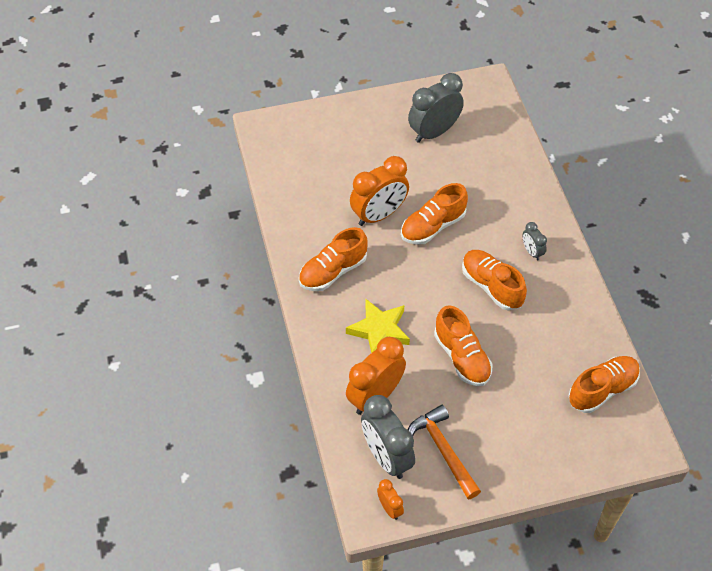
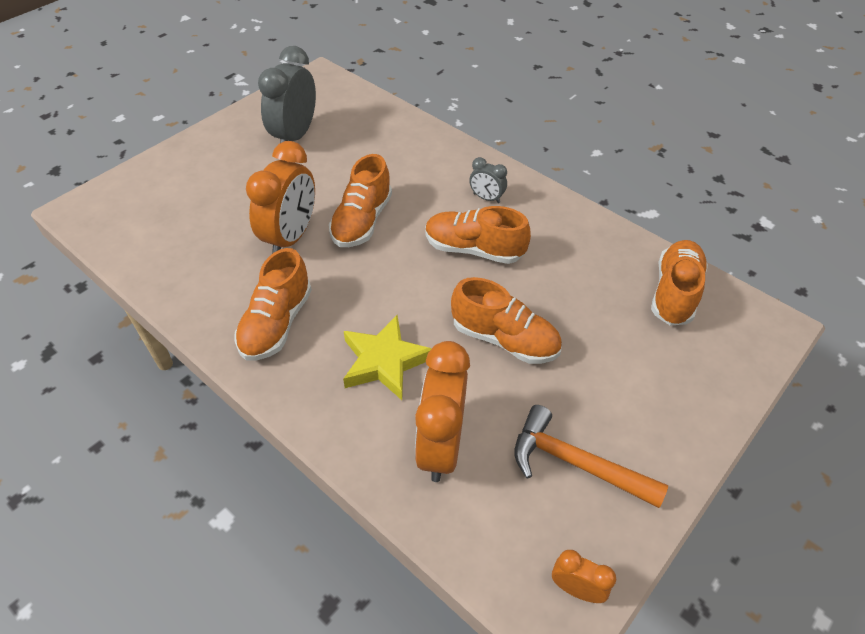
camera: 35 degrees left, 5 degrees down
(386, 457) = (515, 517): grey clock -> none

